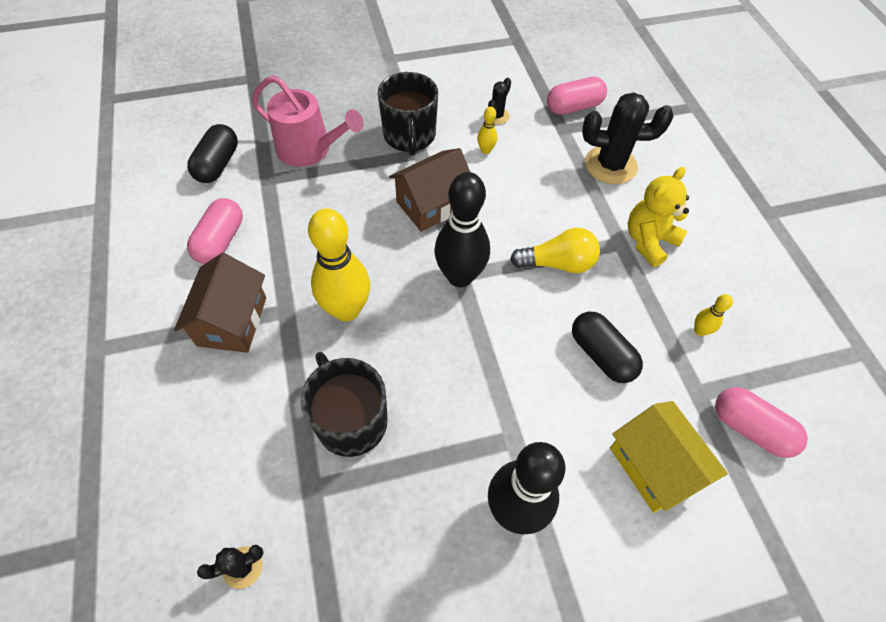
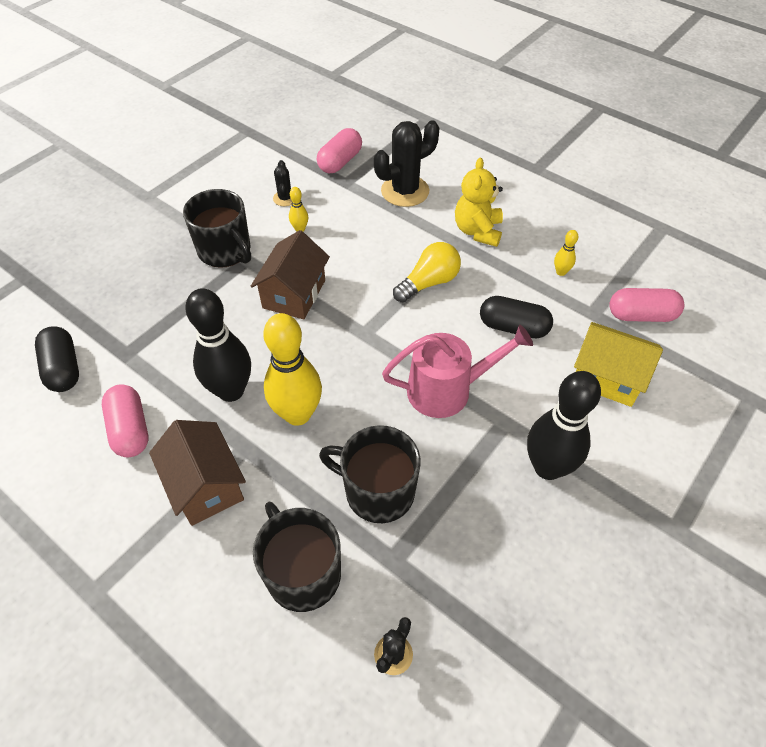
camera: 35 degrees left, 5 degrees down
(237, 444) = (302, 573): none -> black mug
(309, 149) = (143, 308): pink watering can -> pink watering can (447, 390)
(460, 276) = (365, 334): black bowling pin -> black bowling pin (231, 391)

